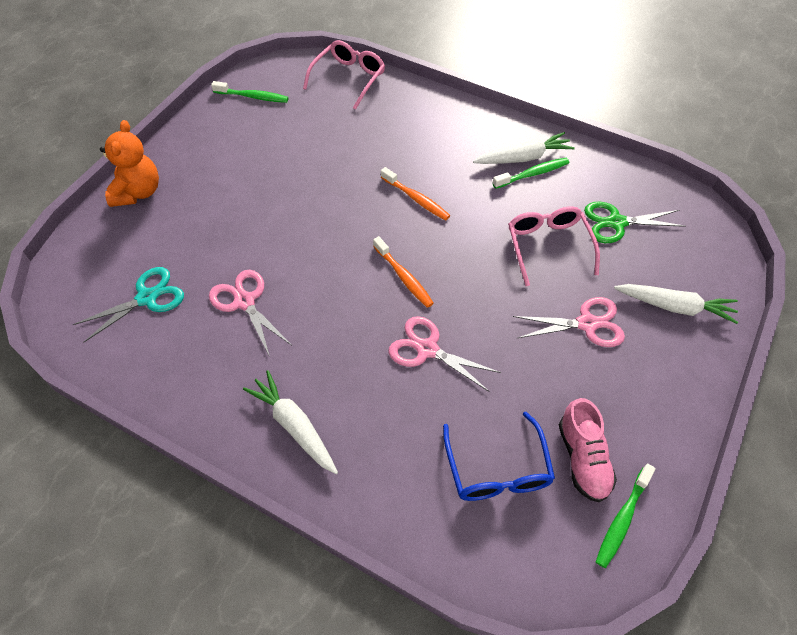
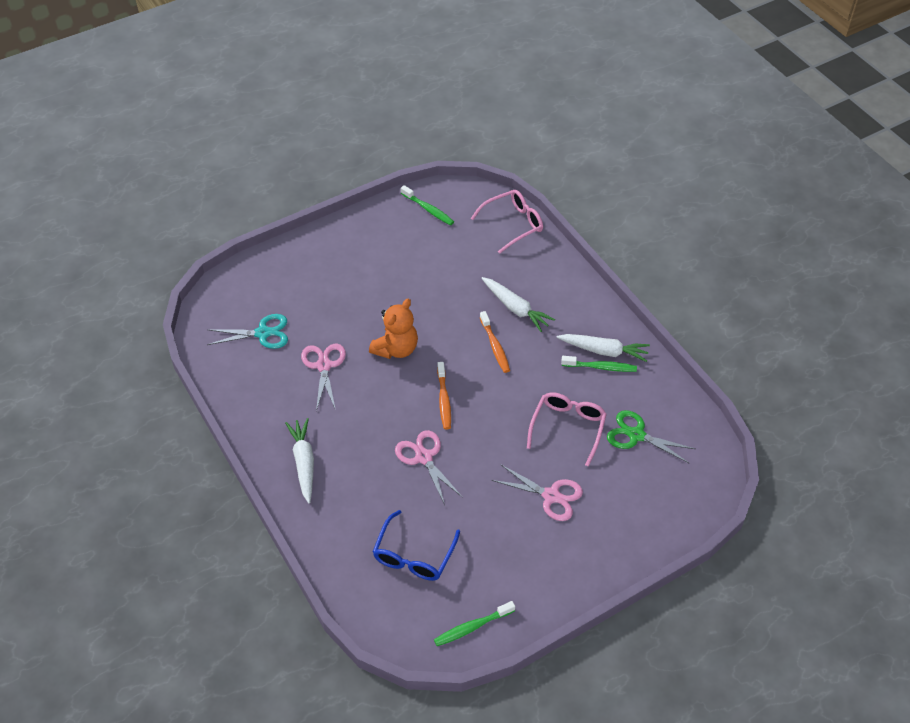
camera: 30 degrees right, 5 degrees down
(138, 192) = (300, 252): orange teddy bear -> orange teddy bear (396, 349)
(583, 458) = (476, 579): pink shoe -> none
(675, 306) = (628, 516): white carrot -> white carrot (515, 308)

